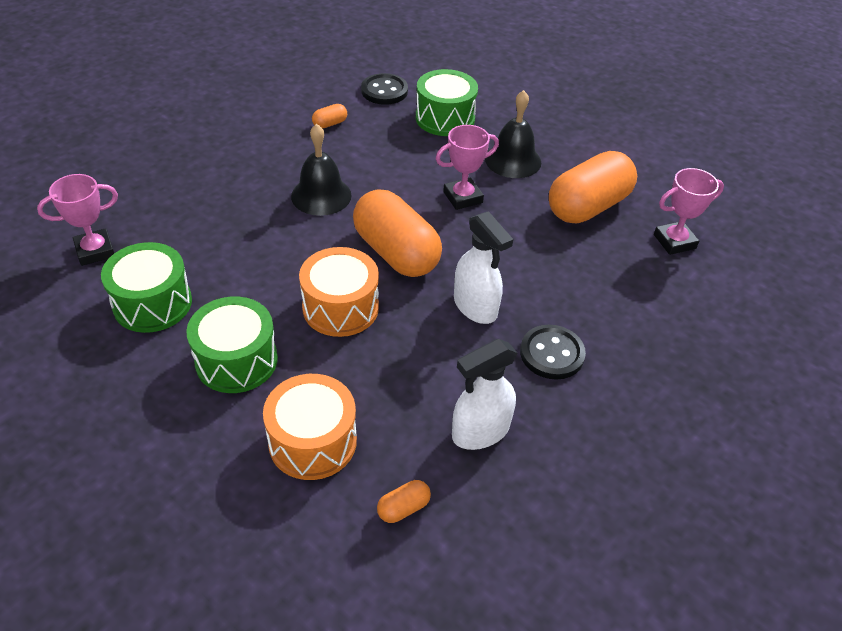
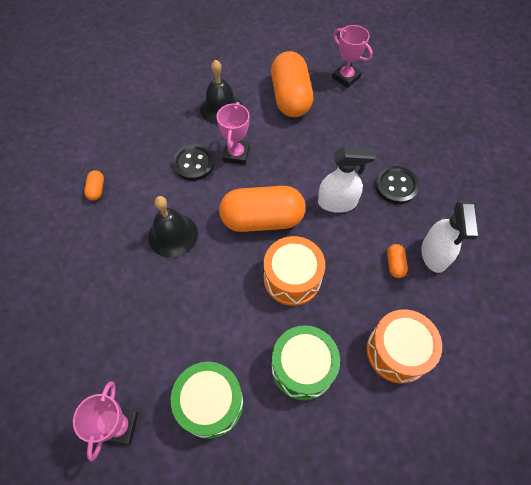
camera: 55 degrees left, 15 degrees up
(384, 91) = (88, 137): black button -> black button (194, 163)
(403, 508) = (470, 325): orange capsule -> orange capsule (394, 264)
(445, 118) = (149, 119): green drum -> none
(674, 241) = (346, 77): pink trophy -> pink trophy turned 60 degrees counterclockwise

